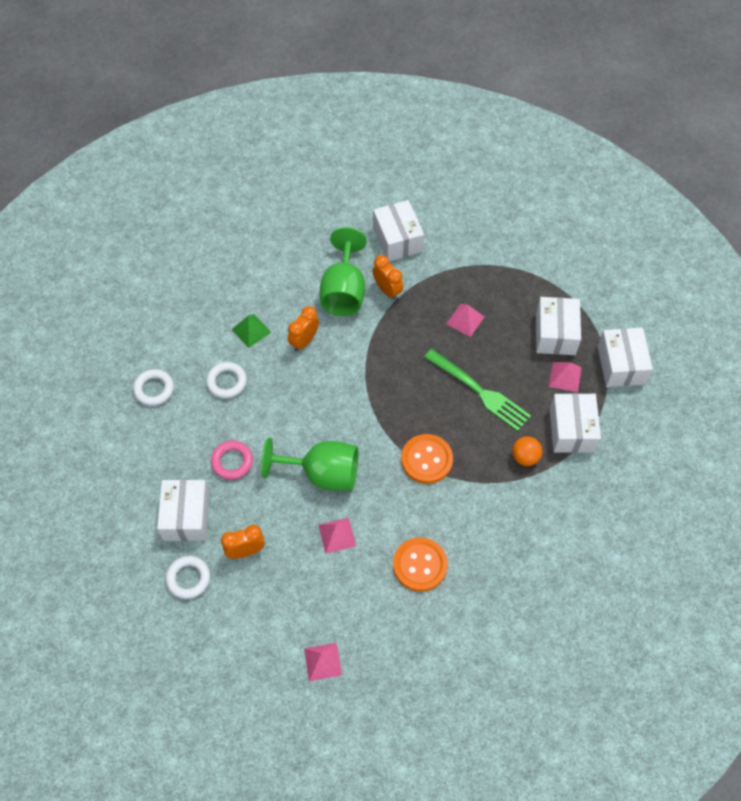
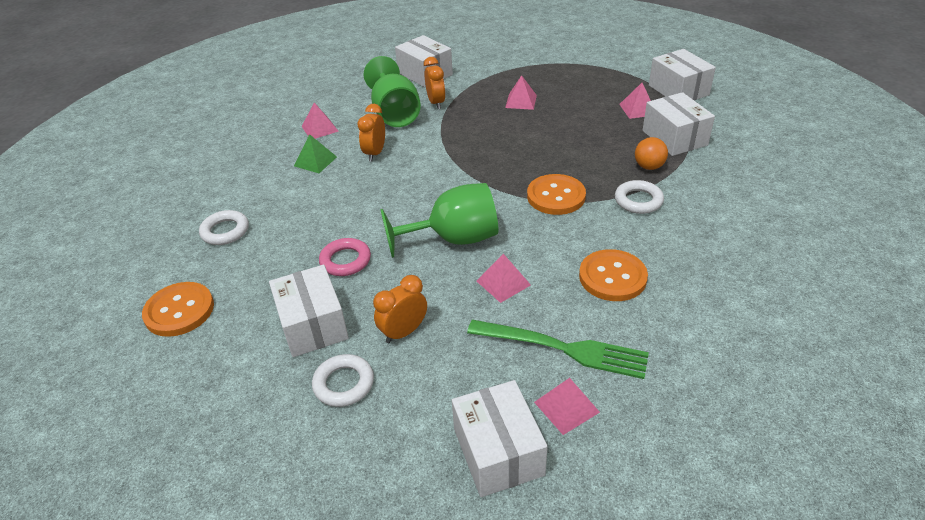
camera: 20 degrees left, 20 degrees down
(100, 462) = (179, 311): none -> orange button
(227, 382) = (307, 203): white ring -> white ring (638, 200)
(270, 286) = (320, 128): none -> pink pyramid
(387, 290) = (436, 103): orange clock -> orange clock turned 45 degrees clockwise
(479, 391) = (569, 138): green fork -> green fork (563, 348)
(555, 334) = (607, 88): white box -> white box (498, 451)

